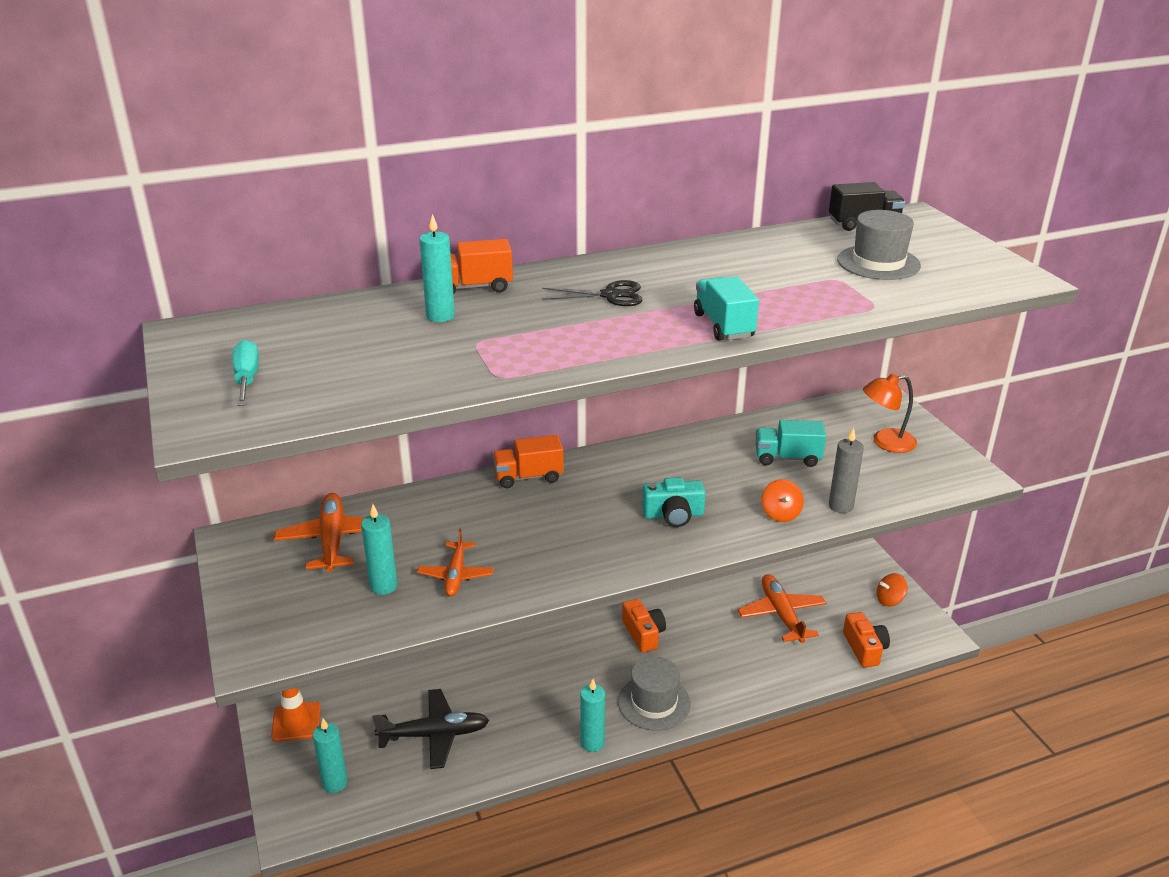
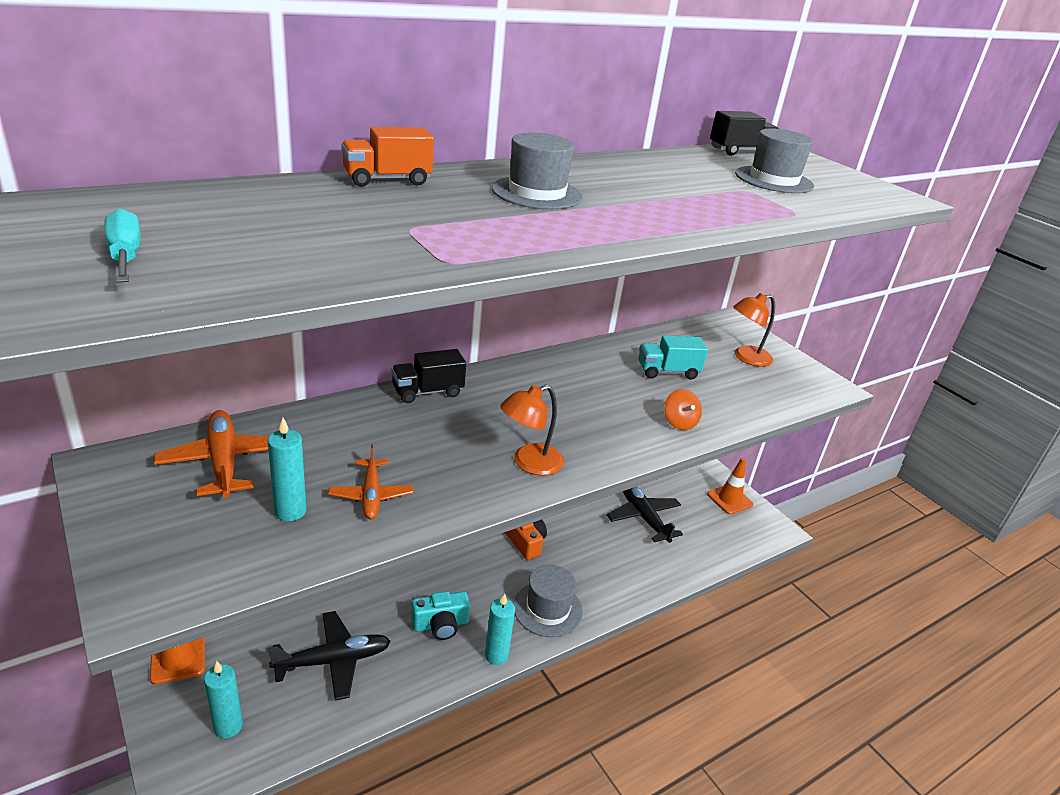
camera: 15 degrees left, 0 degrees up
(440, 316) = (358, 203): turquoise candle -> none
(528, 477) = (427, 392): orange truck -> black truck
(610, 295) = (537, 193): black scissors -> grey hat
(611, 551) = (529, 463): none -> orange lamp
(673, 515) = (580, 426): turquoise camera -> turquoise camera (440, 624)
(723, 325) = (665, 223): turquoise truck -> none
(782, 615) = (643, 517): orange plane -> black plane
(840, 506) = (730, 414): grey candle -> none
(864, 648) = (721, 544): orange camera -> none
(889, 600) = (729, 499): orange spinning top -> orange traffic cone

